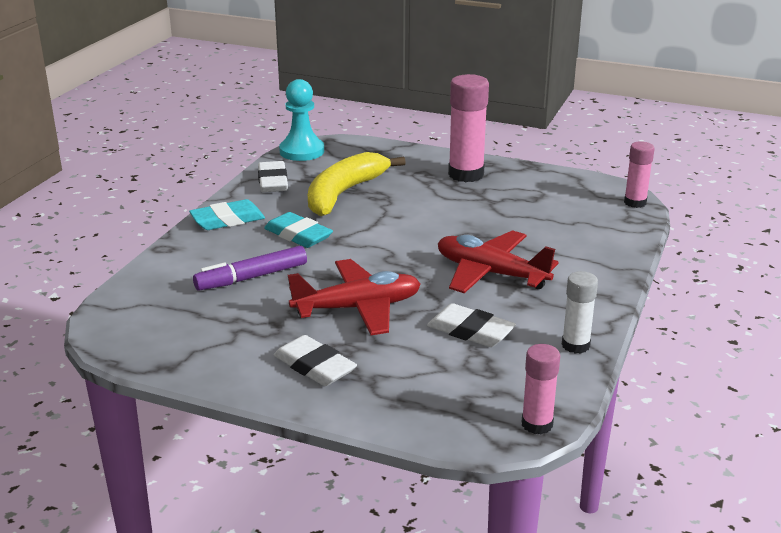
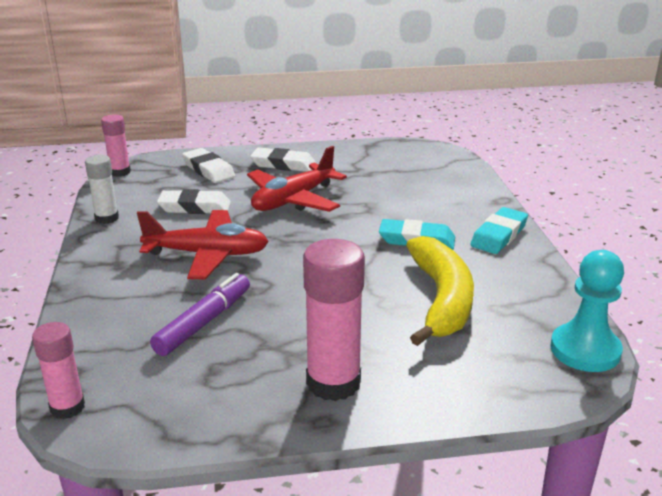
camera: 150 degrees right, 0 degrees up
(251, 277) = (400, 198): purple marker -> purple marker (204, 322)
(273, 181) = (535, 290): white eraser -> white eraser (208, 170)

